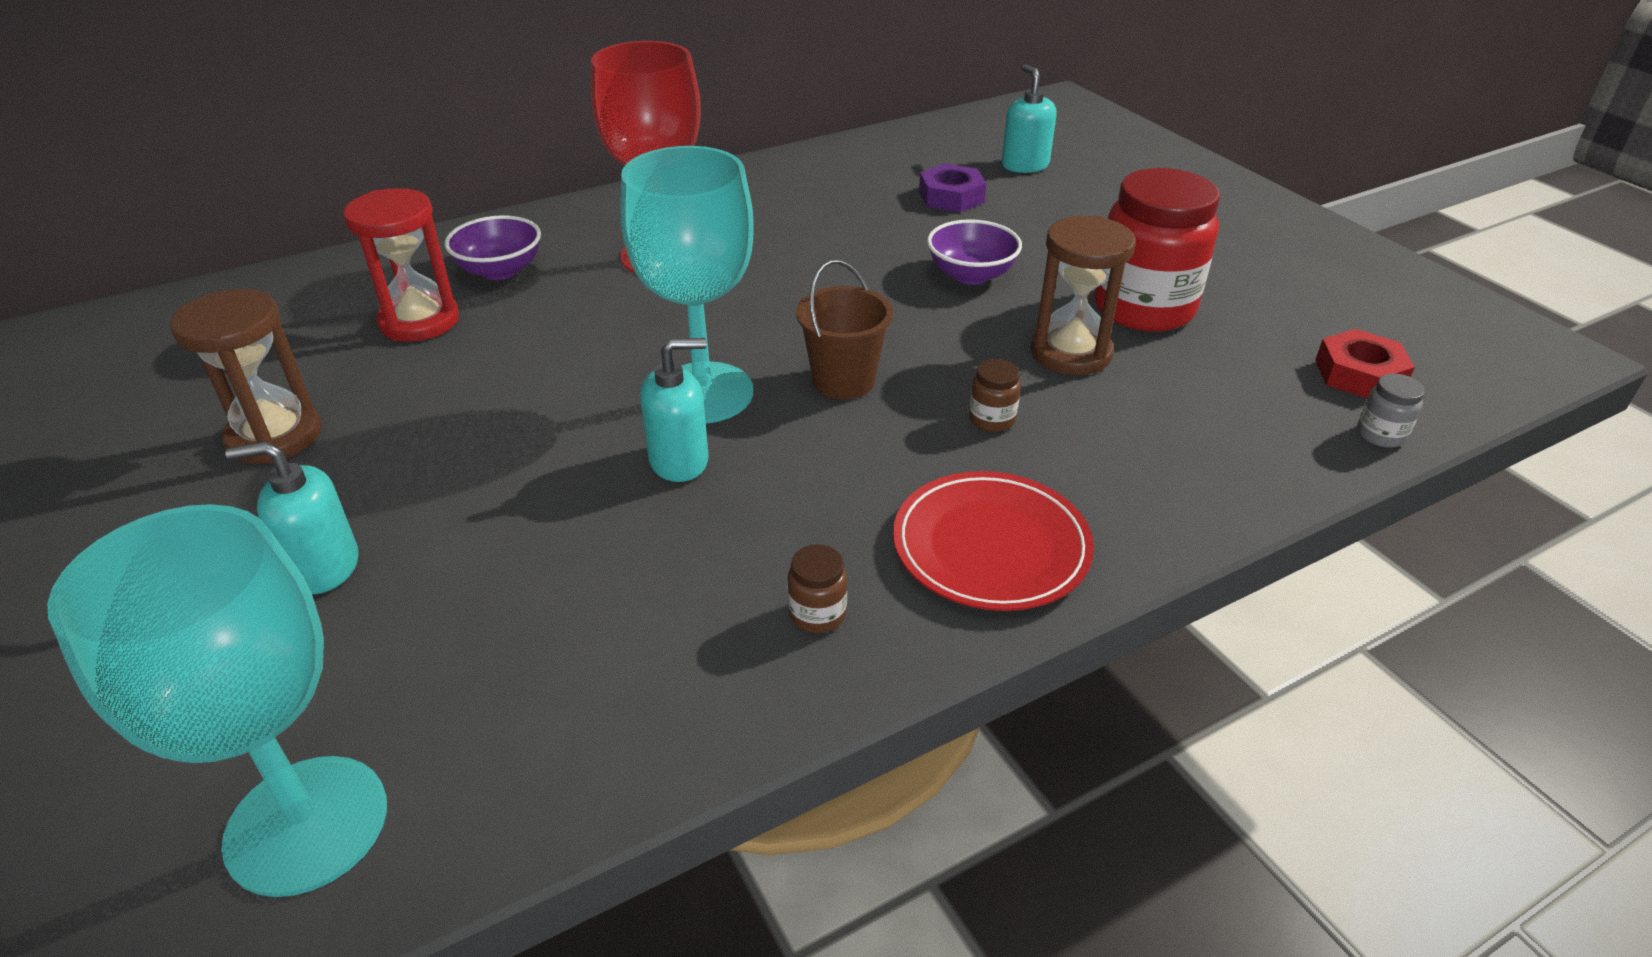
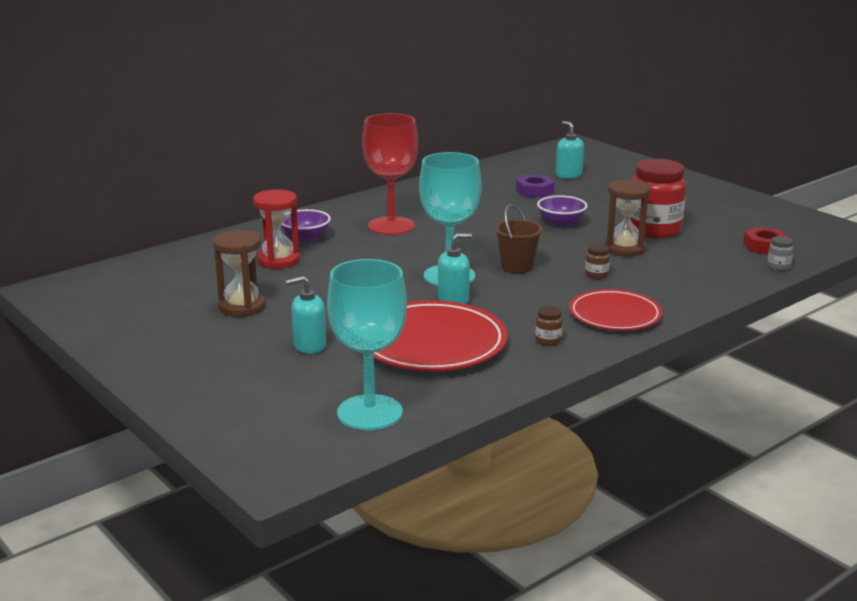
camera: 10 degrees left, 15 degrees down
(570, 591) = (431, 343): none -> red plate

